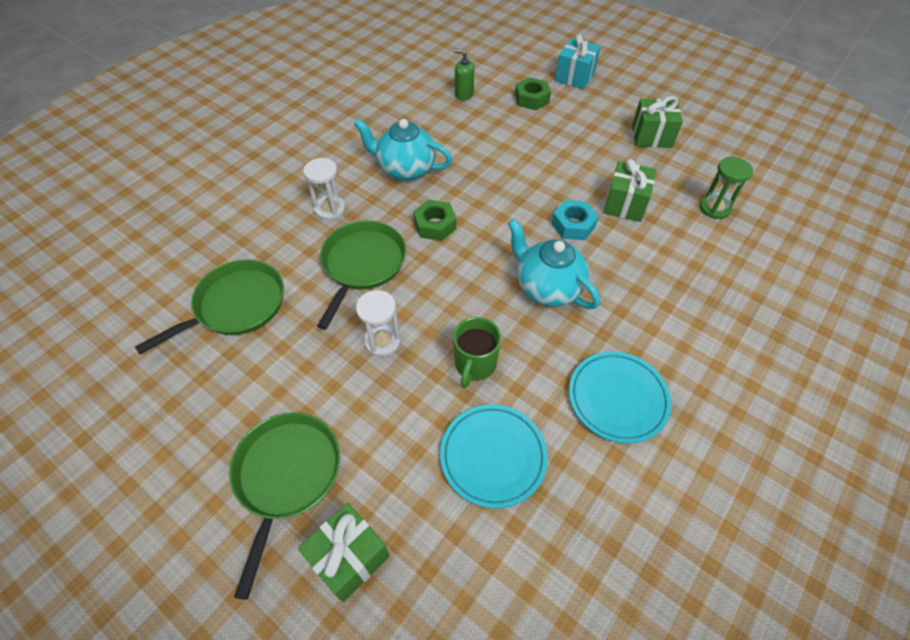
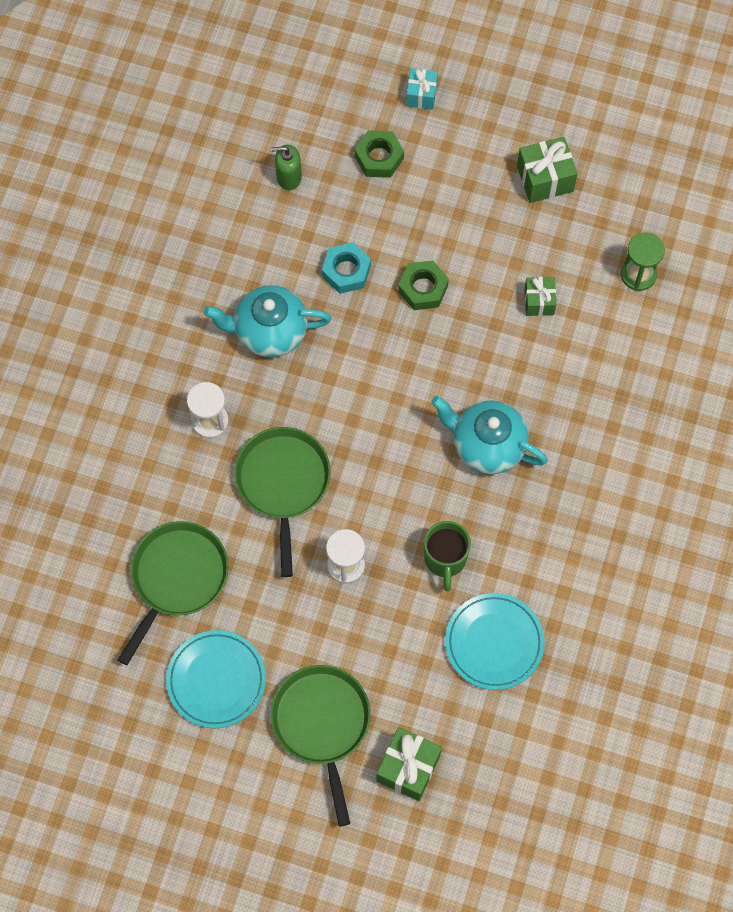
camera: 20 degrees left, 15 degrees up
(435, 225) = (338, 403): green nut -> green nut (423, 288)
(573, 225) = (490, 352): turquoise nut -> turquoise nut (346, 271)
(575, 76) = (421, 95): turquoise gift -> turquoise gift, size x0.64
(617, 398) = (588, 547): turquoise plate -> turquoise plate (216, 680)
(625, 204) = (539, 301): green gift -> green gift, size x0.64

